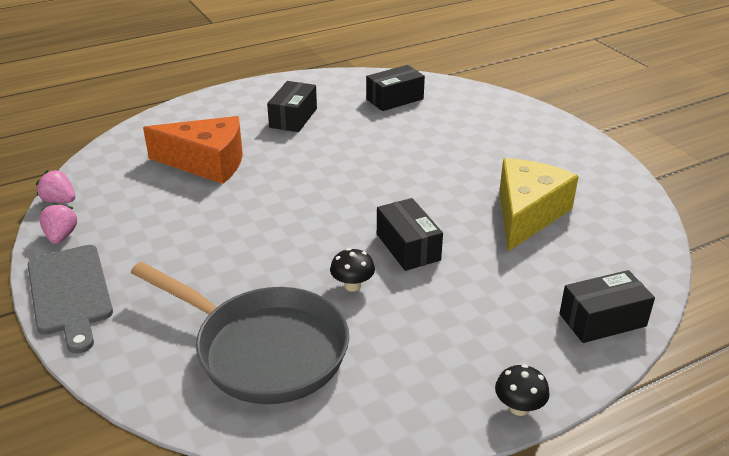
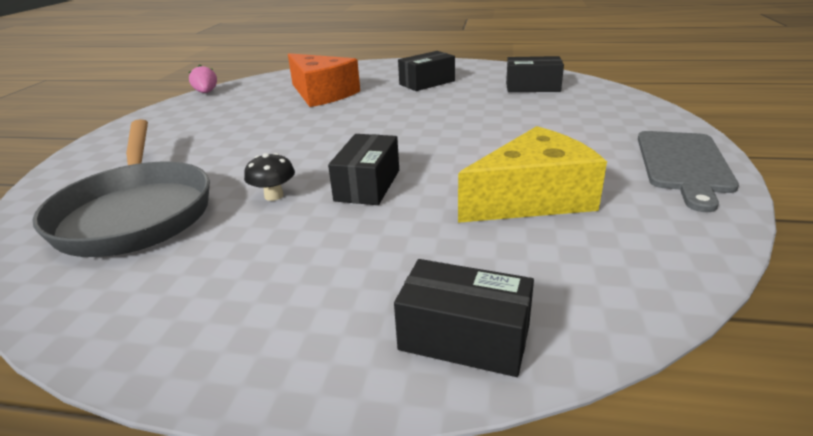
camera: 40 degrees right, 5 degrees down
(61, 236) = (172, 109): pink strawberry -> none
(70, 293) = (117, 137): grey cutting board -> grey cutting board (683, 164)
(519, 407) = (214, 378): black mushroom -> none

